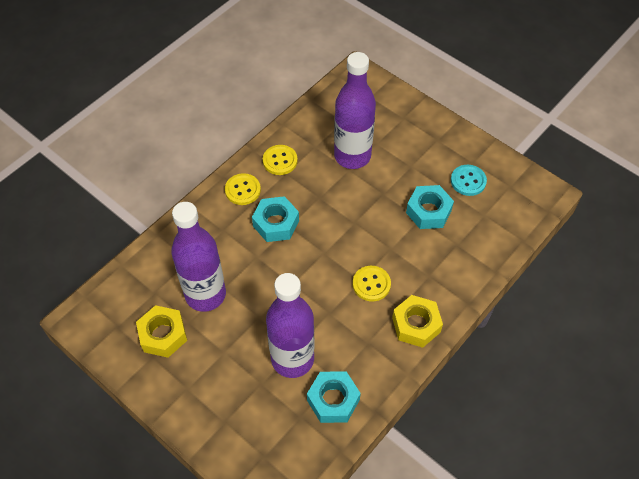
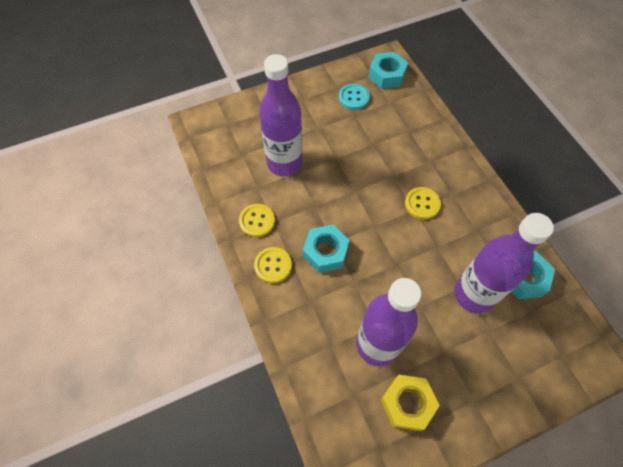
camera: 65 degrees left, 5 degrees up
(416, 325) = (472, 189): yellow nut -> none
(428, 211) = (369, 135): turquoise nut -> turquoise nut (387, 75)

